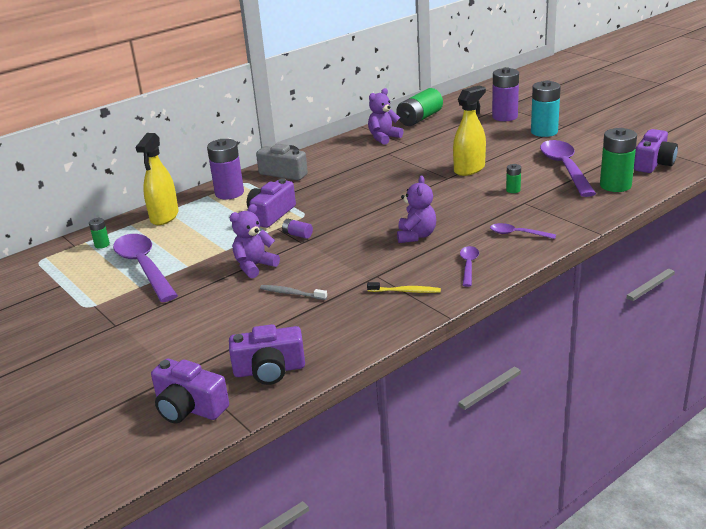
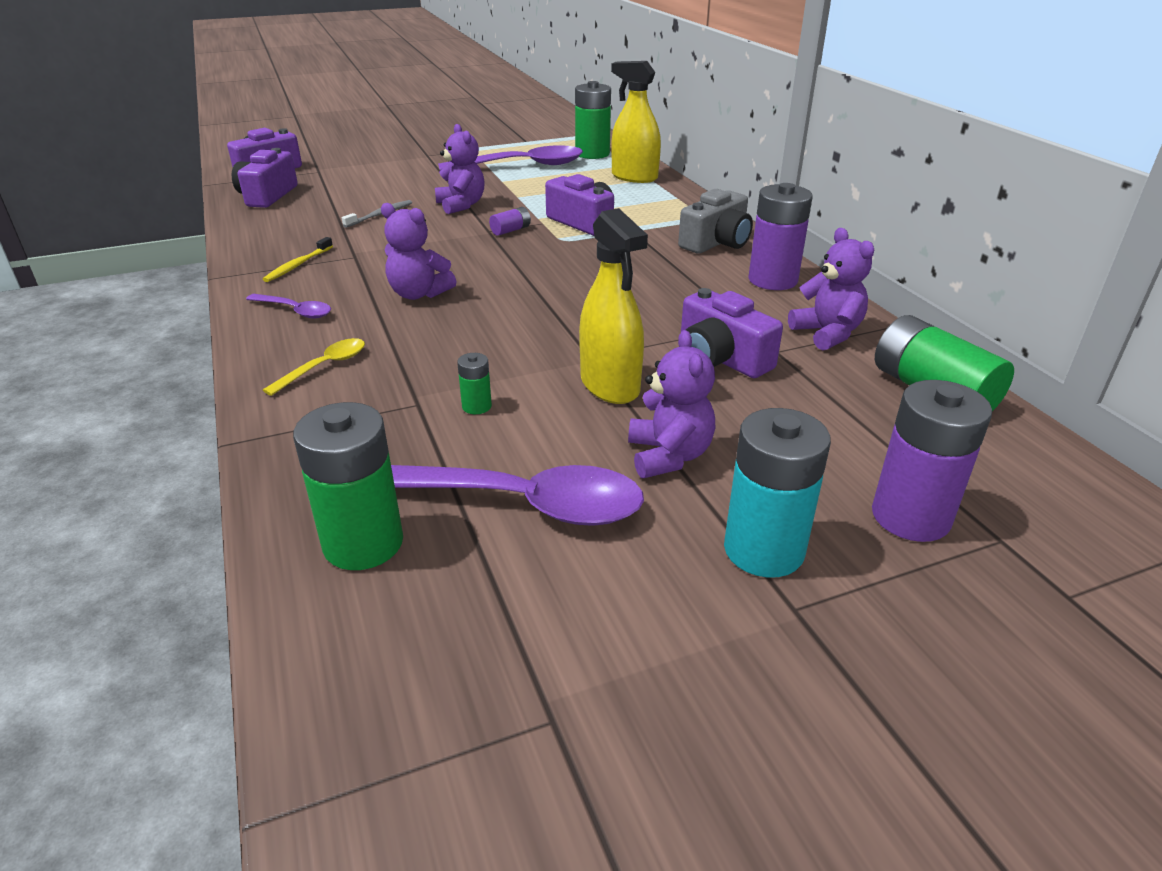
camera: 105 degrees right, 5 degrees up
(102, 245) = (592, 154): green battery -> green battery, size x2.14
(229, 193) = (673, 208): purple battery -> purple battery (772, 280)
(509, 151) = (669, 456): none -> purple teddy bear
(517, 234) = (324, 367): purple spoon -> yellow spoon
(653, 163) = (408, 677): purple camera -> purple camera (721, 358)

